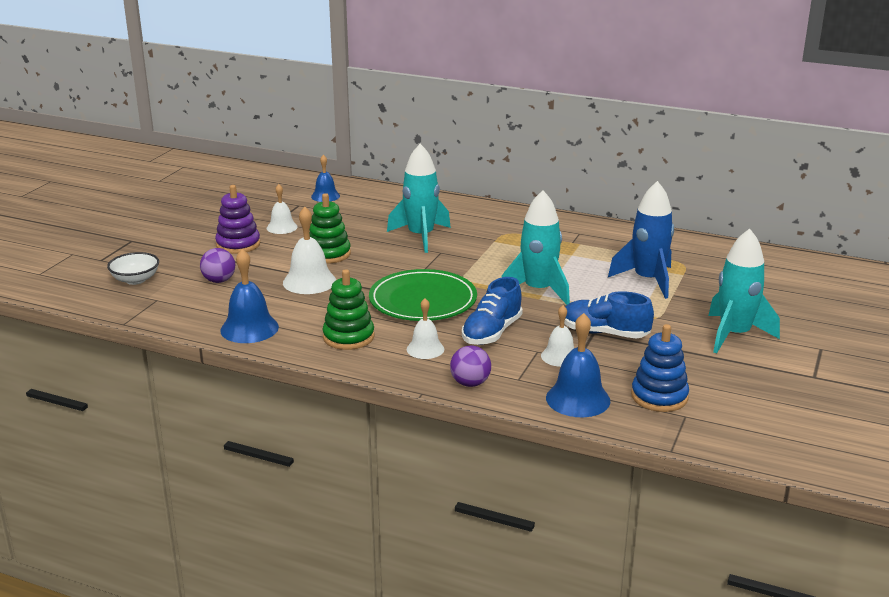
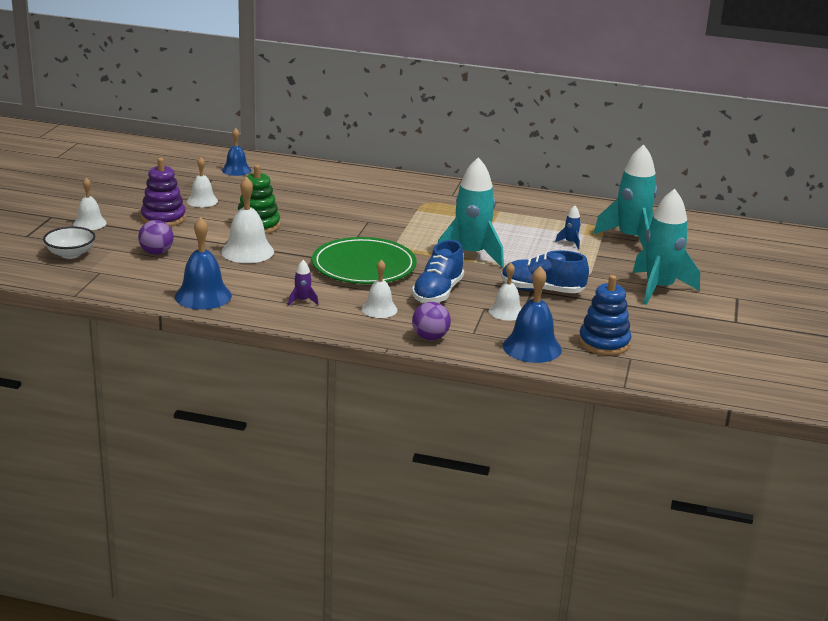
camera: 10 degrees left, 0 degrees up
(165, 248) = (90, 223): none -> white bell
(348, 337) = (302, 301): green stacking toy -> purple rocket
(420, 237) = (344, 207): turquoise rocket -> turquoise rocket (630, 238)
(647, 280) = (570, 243): blue rocket -> blue rocket, size x0.41

